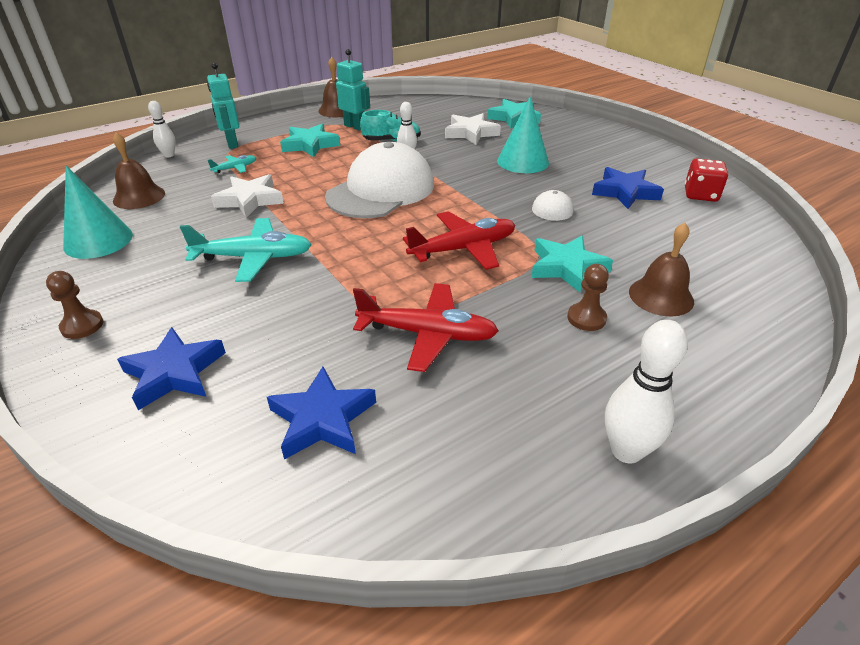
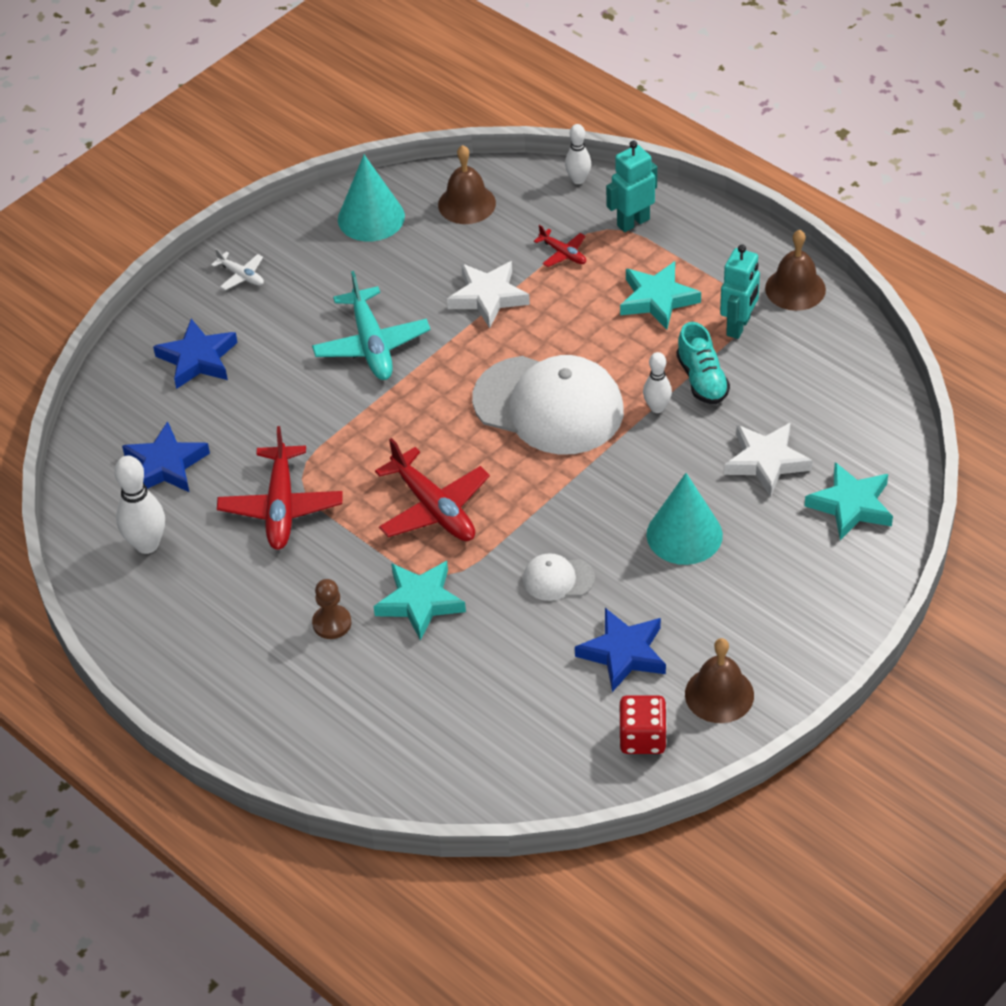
camera: 80 degrees right, 10 degrees up
(82, 326) = (241, 275): brown pawn -> white plane
(235, 168) = (563, 253): turquoise plane -> red plane
(626, 451) = (166, 655): white bowling pin -> white bowling pin (147, 544)
(661, 296) = (385, 685): brown bell -> brown bell (719, 694)

